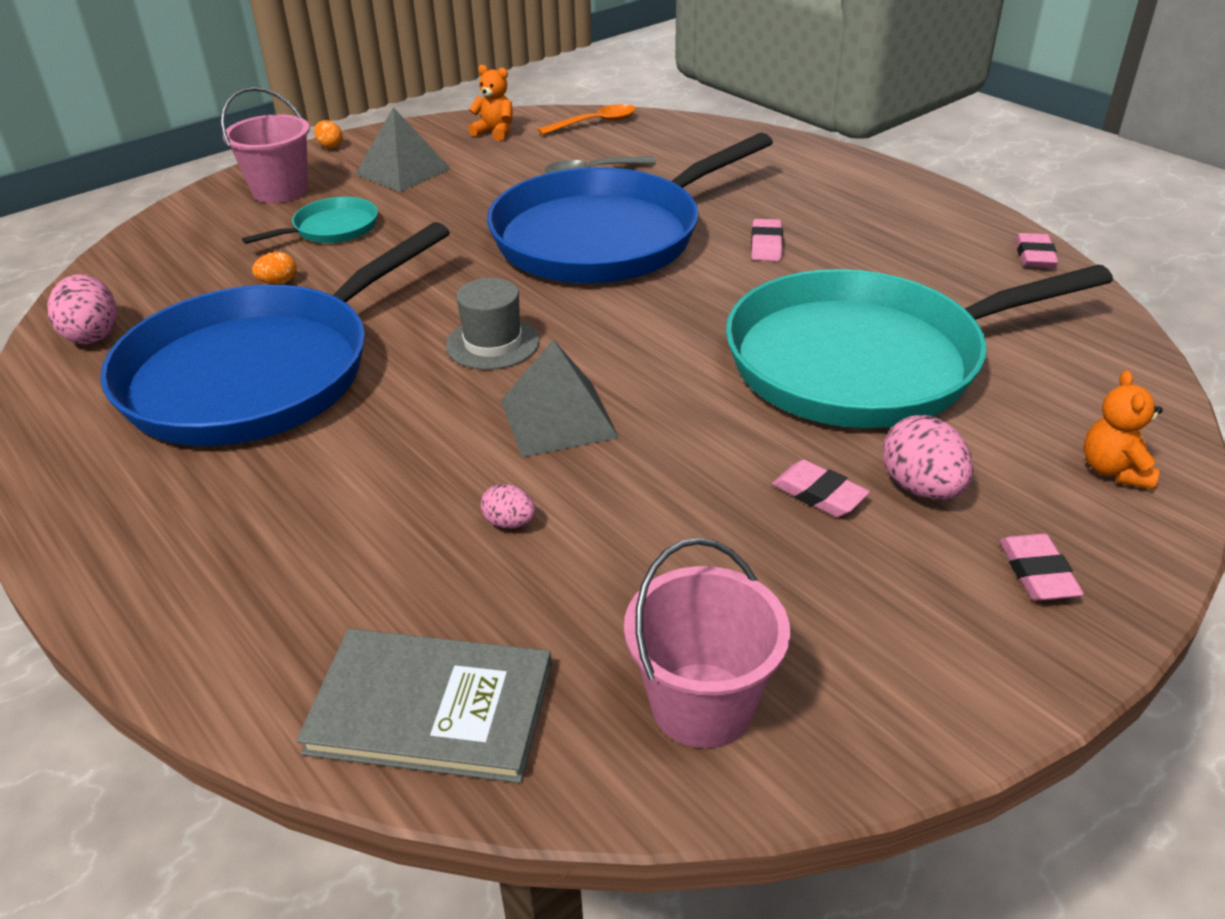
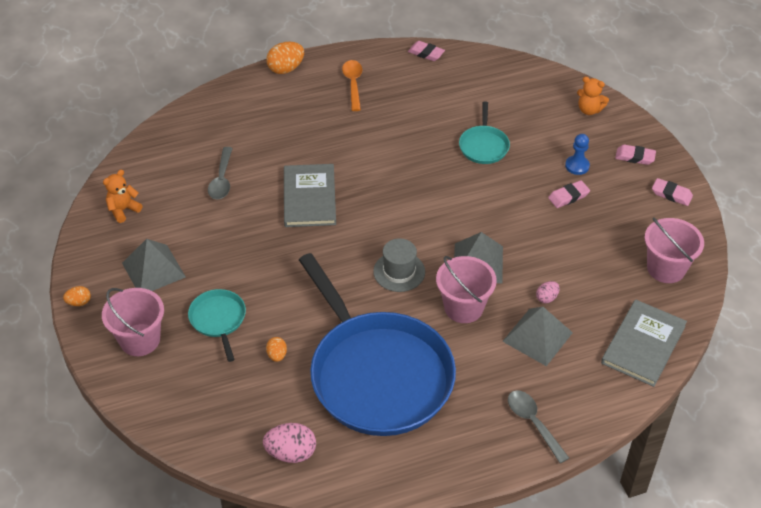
camera: 70 degrees left, 10 degrees up
(170, 573) = (533, 423): none -> grey spoon
(399, 531) = (537, 337): none -> grey pyramid
(439, 426) = (463, 307): none -> pink bucket
(595, 123) = (146, 158): orange spoon -> orange spoon (353, 84)
(605, 236) = (309, 197): blue pan -> grey book
(766, 245) = (359, 138): pink eraser -> pink eraser (671, 194)
(855, 162) = (286, 69): none -> orange egg
(865, 361) = (483, 146): turquoise pan -> turquoise pan, size x0.42
(921, 488) = (577, 166): pink egg -> blue pawn

